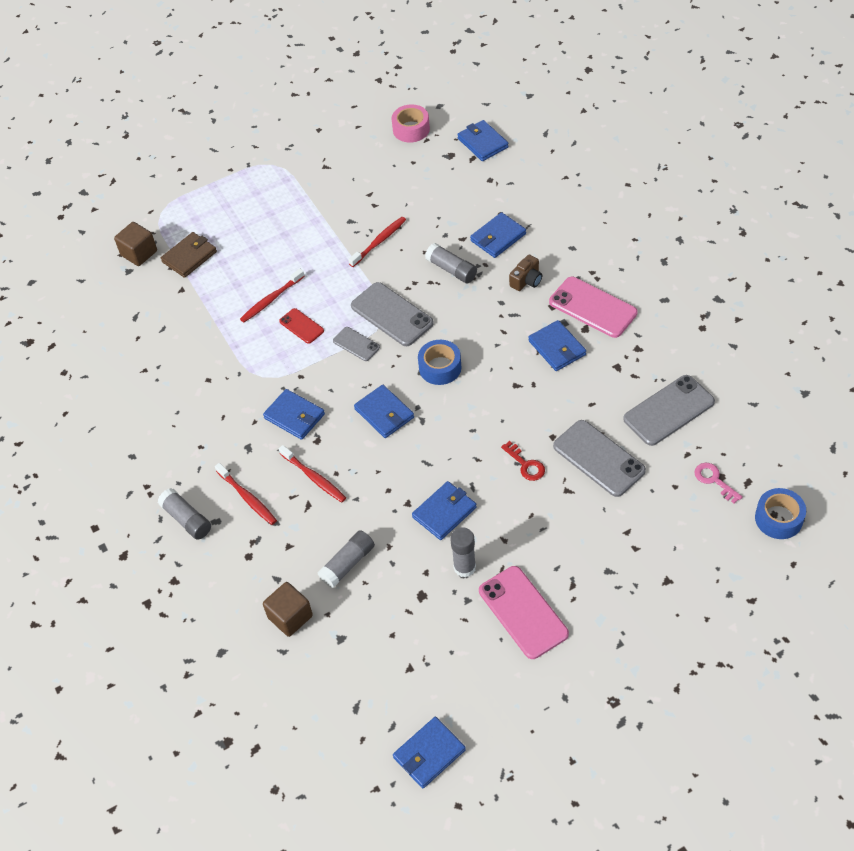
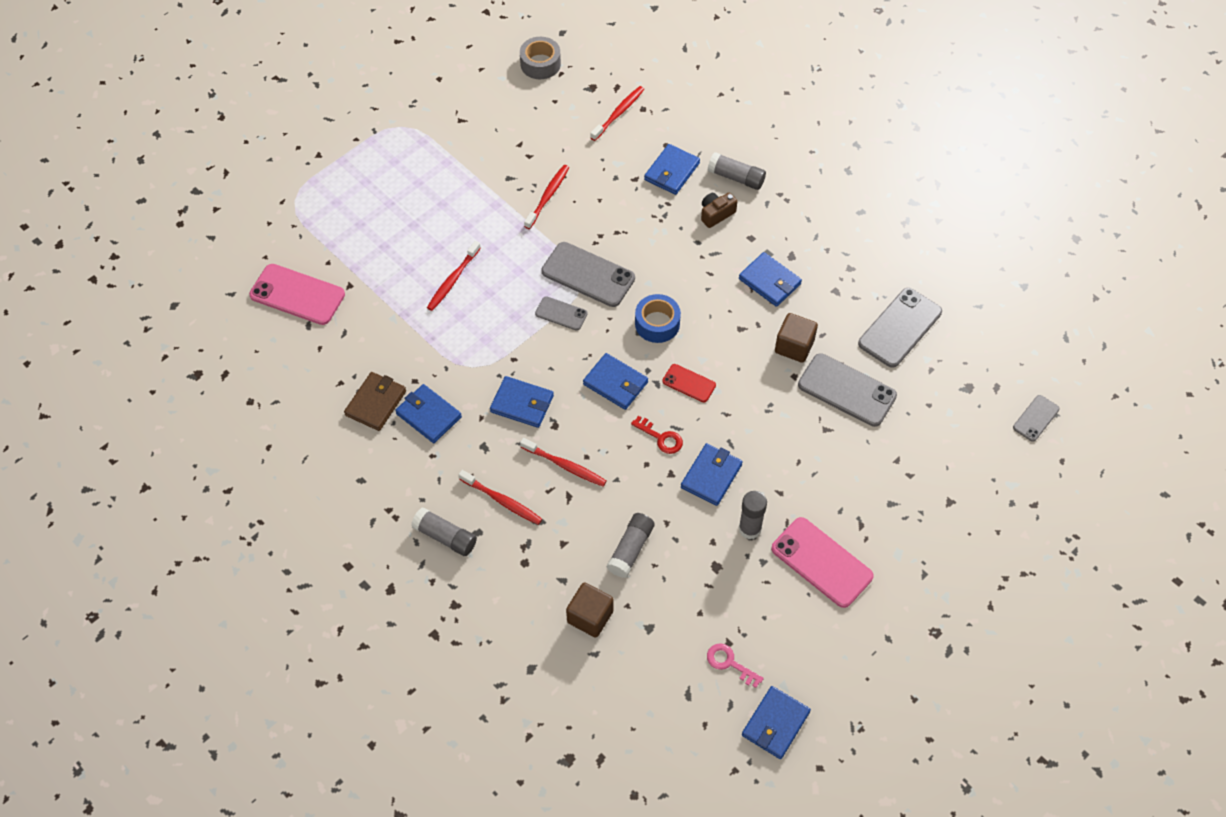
camera: 20 degrees left, 5 degrees up
(139, 253) = (286, 252): brown cube -> brown cube (794, 346)
(189, 257) = (345, 247): brown wallet -> brown wallet (375, 403)
(301, 326) = (496, 304): red phone -> red phone (689, 383)
(411, 129) = (540, 64): pink tape -> grey tape
(451, 269) = (634, 215): grey glue stick -> grey glue stick (736, 177)
(466, 180) = (618, 113): none -> red toothbrush
(482, 143) = (622, 68): blue wallet -> blue wallet (428, 415)
(525, 464) = (776, 410): red key -> red key (661, 438)
(526, 280) = (716, 214): brown camera -> brown camera turned 150 degrees counterclockwise
(592, 307) = (792, 232): pink phone -> pink phone (297, 295)
(714, 480) = (964, 391): pink key -> pink key (730, 663)
(778, 518) = (1036, 418): blue tape -> grey phone

